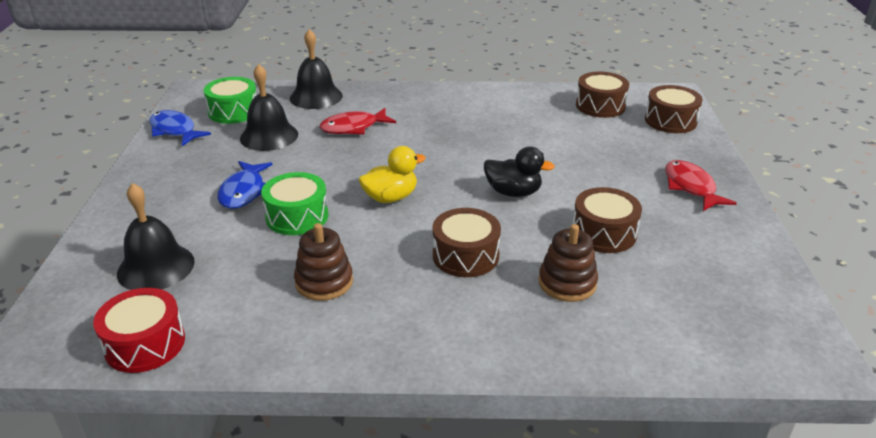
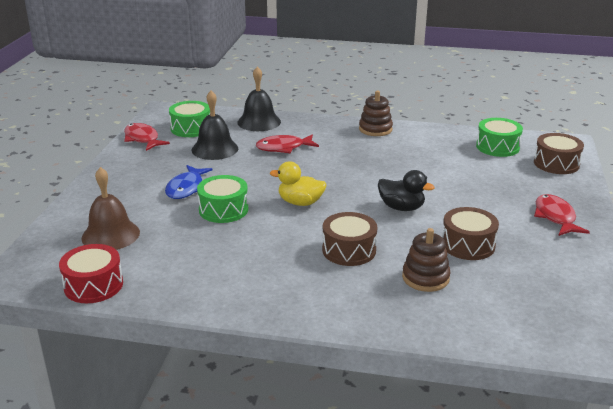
camera: 10 degrees right, 5 degrees down
(156, 267) = (110, 235): black bell -> brown bell
(174, 130) = (142, 139): blue fish -> red fish
(324, 282) = (233, 257): brown stacking toy -> brown stacking toy (375, 129)
(390, 197) = (300, 202): yellow duck -> yellow duck turned 150 degrees counterclockwise
(600, 106) = (497, 147): brown drum -> green drum

